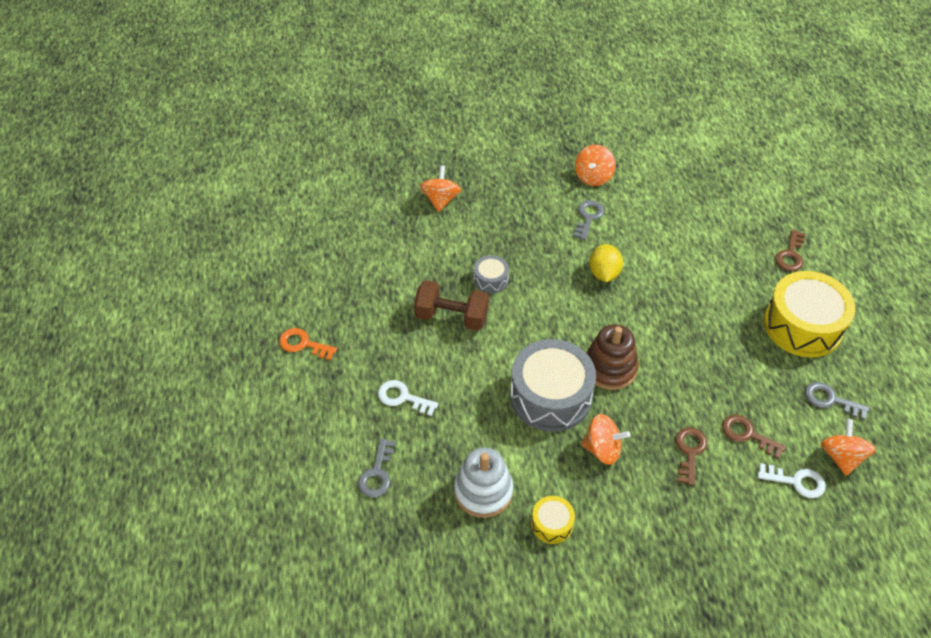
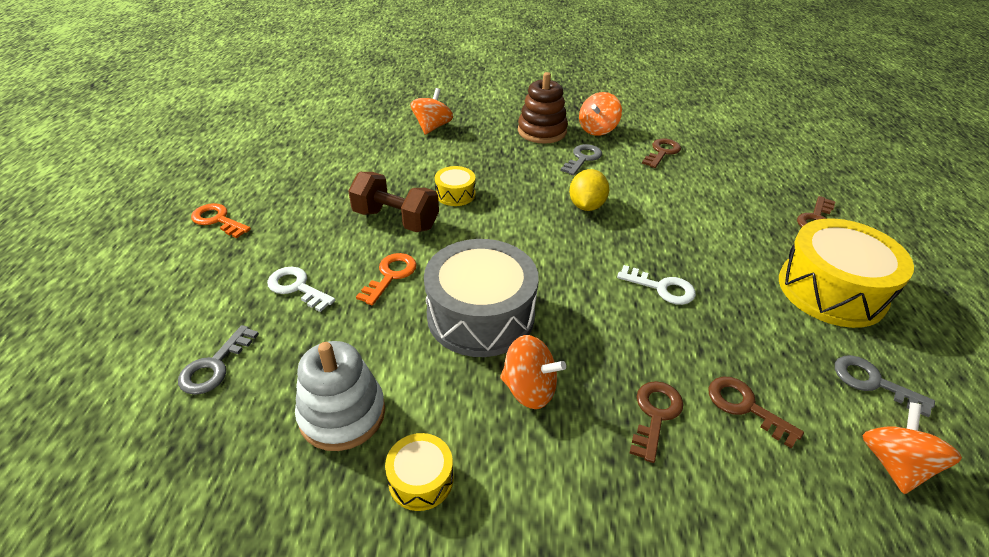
camera: 10 degrees right, 10 degrees down
(470, 373) = (390, 275): none -> orange key
(490, 280) = (455, 194): grey drum -> yellow drum
(610, 368) = (567, 297): brown stacking toy -> brown stacking toy (542, 131)
(656, 197) = (662, 152): none -> brown key
(796, 481) = (819, 488): white key -> white key (662, 288)

